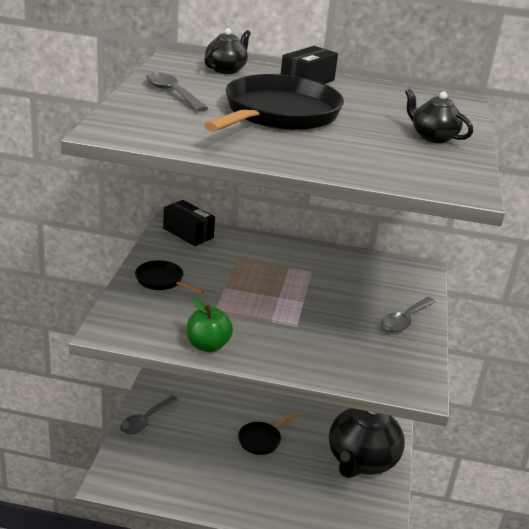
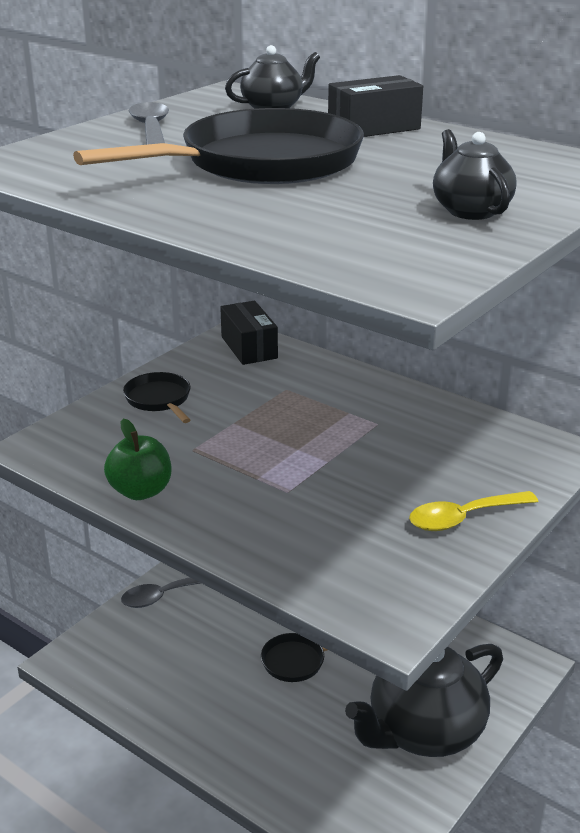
camera: 30 degrees right, 0 degrees up
(405, 320) = (463, 518): grey spoon -> yellow spoon

